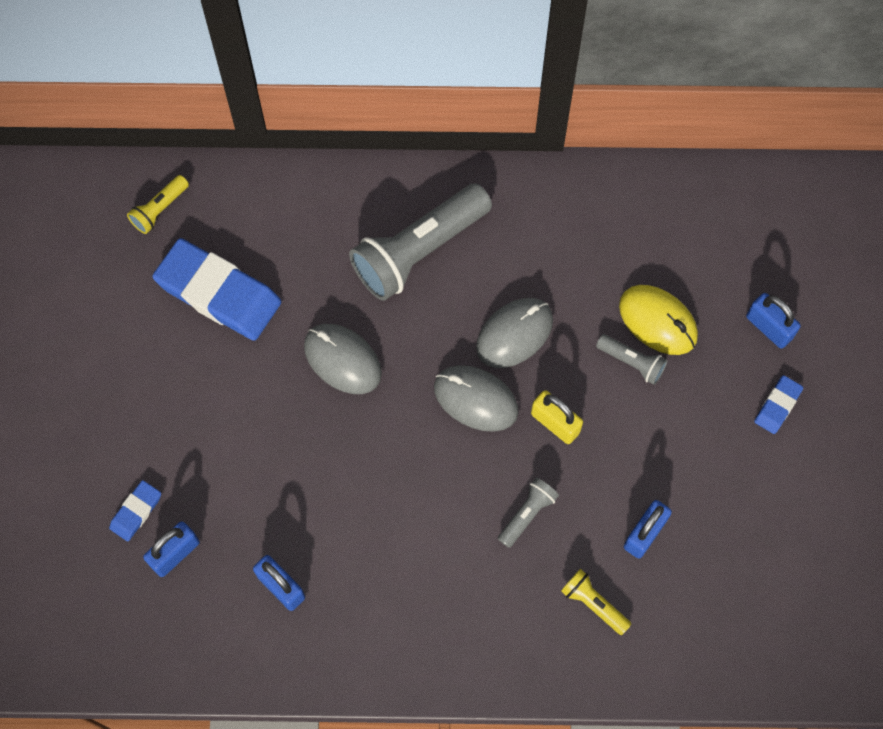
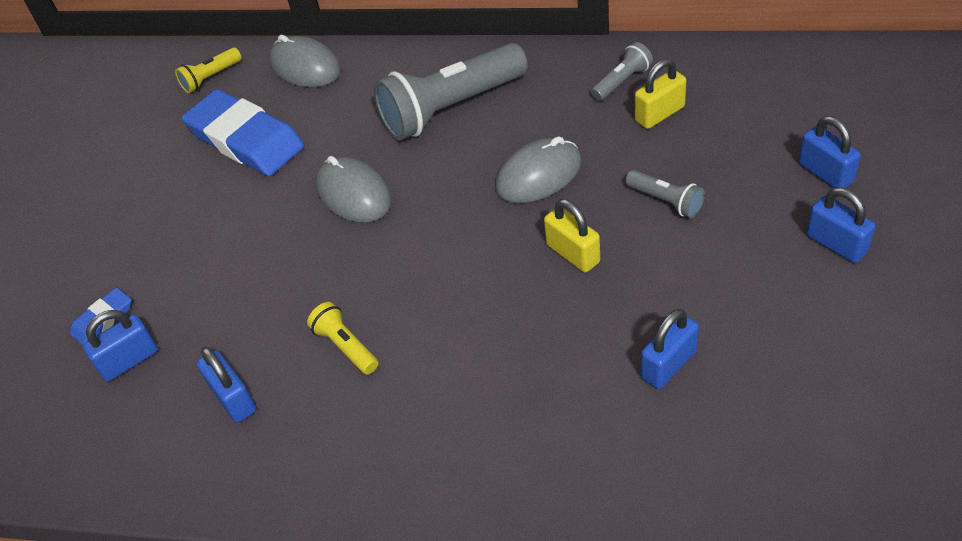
camera: 15 degrees right, 20 degrees down
(475, 399) = (487, 230): grey mouse -> grey mouse (305, 67)
(527, 514) = (529, 339): grey flashlight -> grey flashlight (622, 81)
(593, 604) = (598, 436): yellow flashlight -> yellow flashlight (345, 346)
(620, 258) = (659, 114): none -> yellow padlock
(657, 321) = (697, 166): yellow mouse -> none
(777, 406) = (836, 244): blue eraser -> blue padlock

